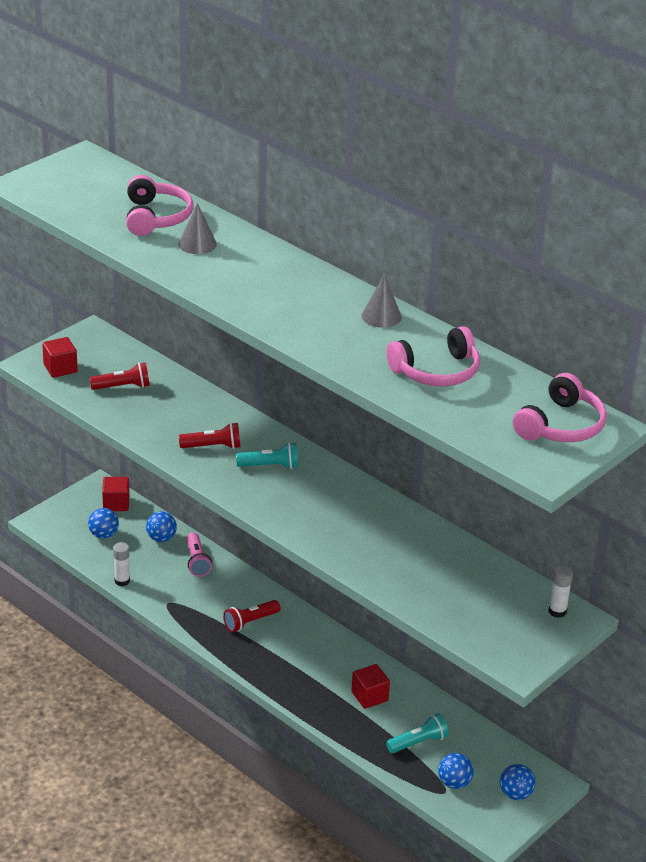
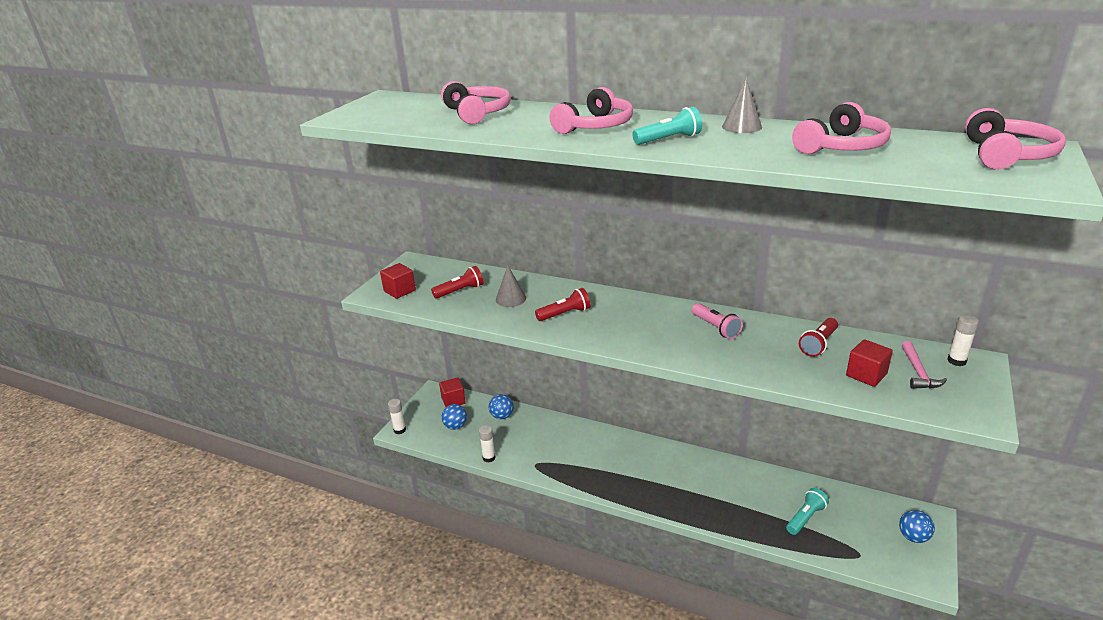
camera: 15 degrees left, 5 degrees down
(40, 521) = (399, 430): none -> white glue stick
(197, 244) = (529, 119): grey cone -> grey cone (510, 299)
(197, 561) = (539, 425): pink flashlight -> pink flashlight (716, 328)
(250, 274) = (595, 126): none -> pink headphones
(250, 622) = (608, 460): red flashlight -> red flashlight (818, 344)
(270, 466) = (623, 316): turquoise flashlight -> turquoise flashlight (669, 139)
(369, 696) = (740, 491): red cube -> red cube (866, 375)
(454, 783) = (860, 544): blue ball -> none
(506, 611) = (918, 372): none -> pink hammer

